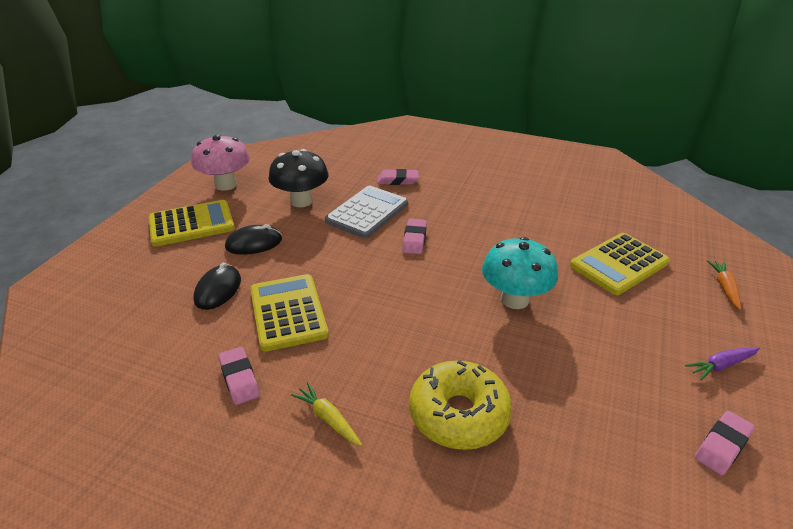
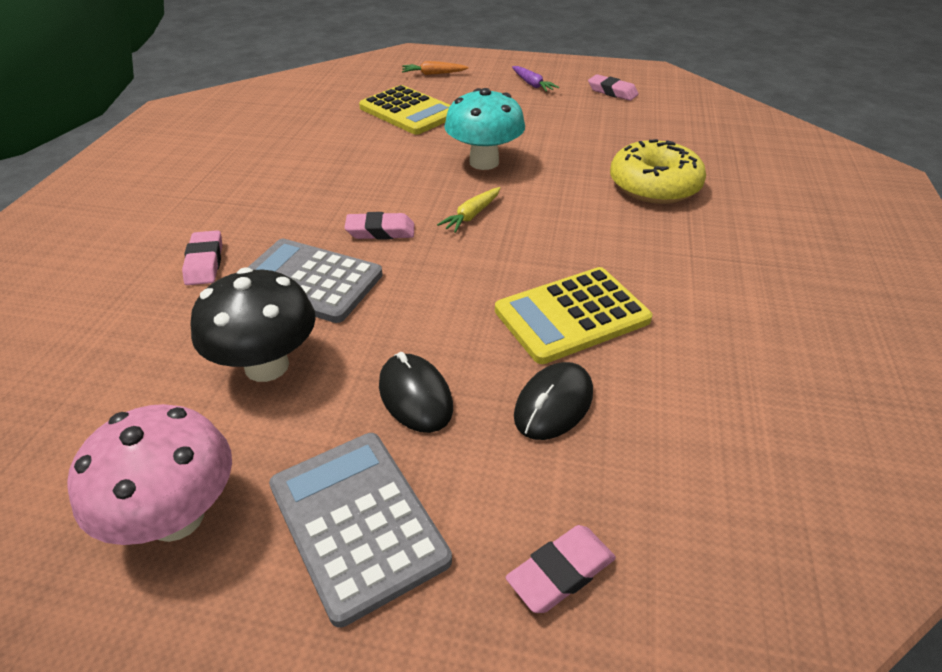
camera: 100 degrees left, 5 degrees up
(191, 224) = (357, 522): yellow calculator -> grey calculator
(218, 290) = (553, 404): black mouse -> black mouse turned 60 degrees counterclockwise
(239, 379) = (704, 329): pink eraser -> pink eraser (561, 572)
(328, 419) = (711, 254): yellow carrot -> yellow carrot (472, 215)

